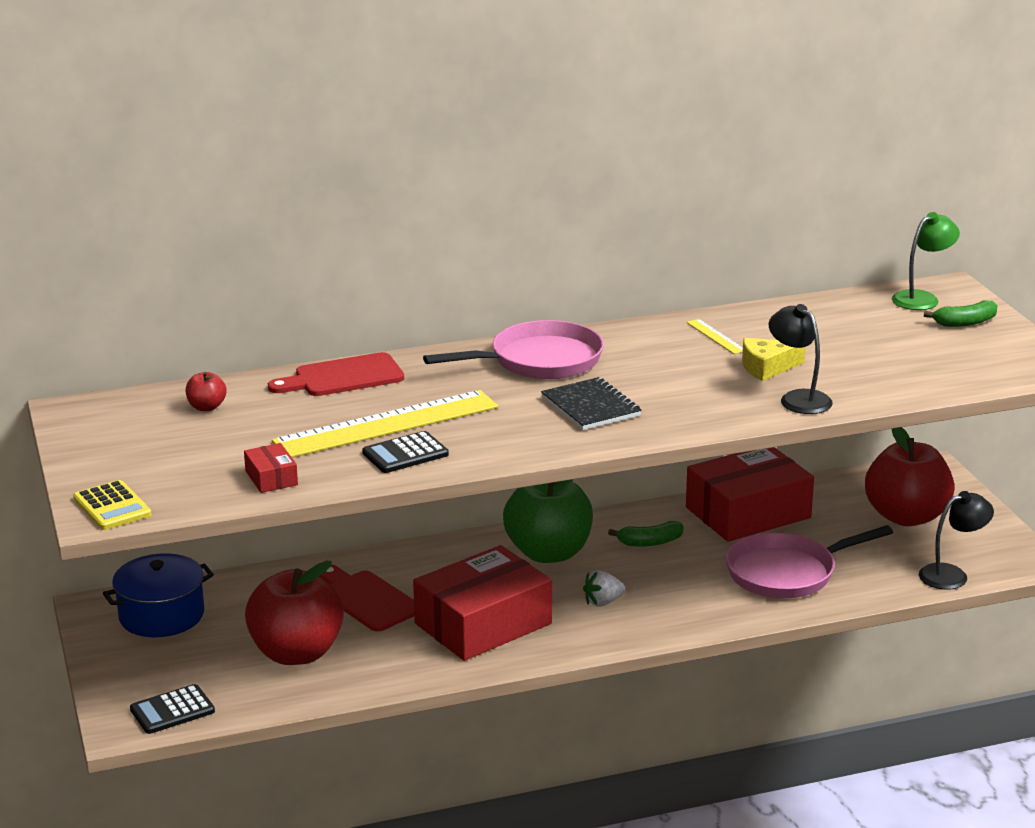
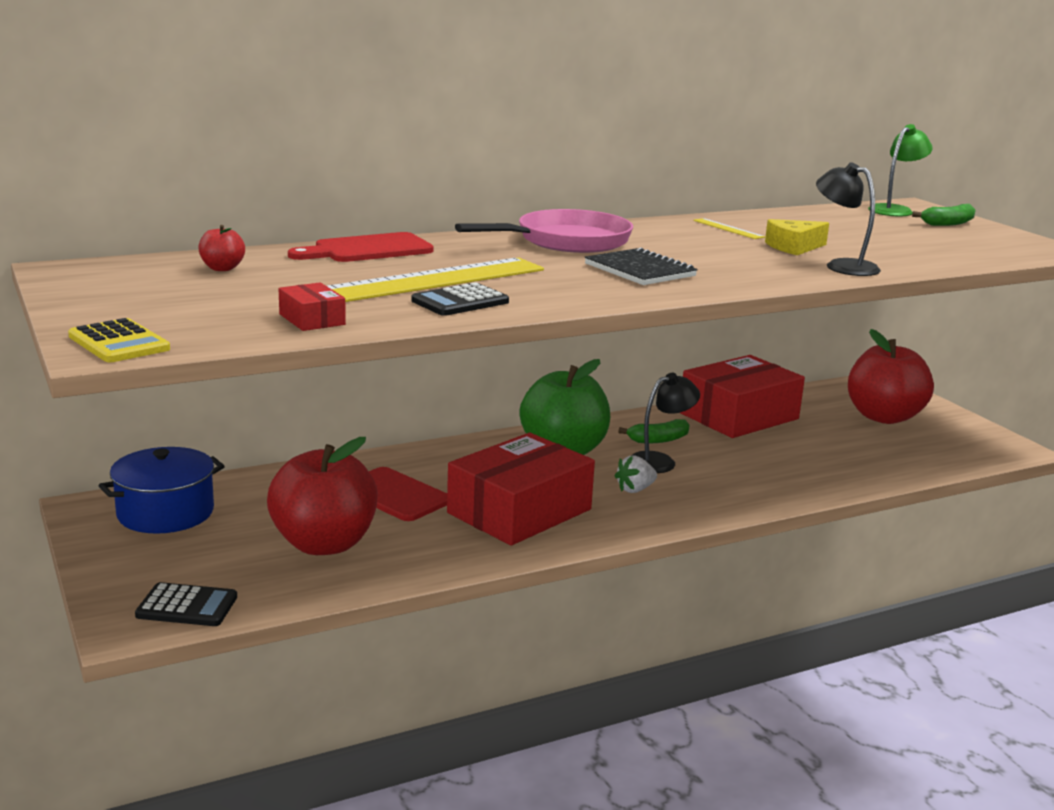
camera: 10 degrees left, 5 degrees down
(172, 710) = (187, 606): black calculator -> black calculator turned 135 degrees counterclockwise
(787, 573) = (801, 461): pink pan -> none
(952, 575) = (954, 460): black lamp -> black lamp (660, 461)

